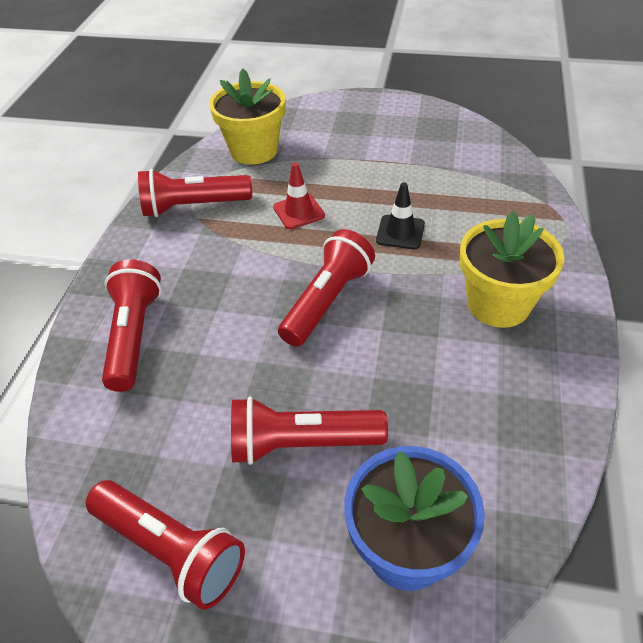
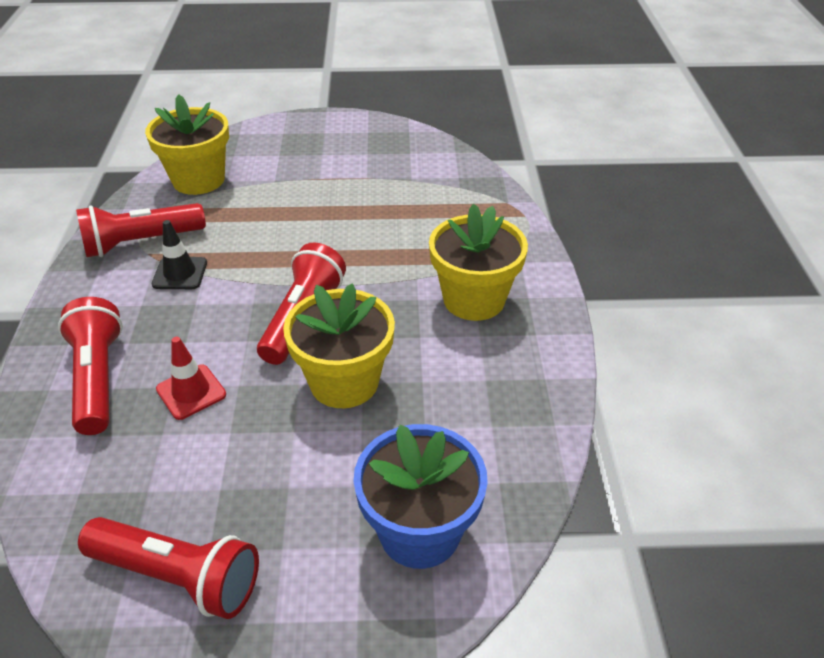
camera: 15 degrees left, 5 degrees down
(299, 212) = (258, 236): red traffic cone -> red traffic cone (191, 392)
(301, 444) = (299, 455): red flashlight -> none
(356, 374) = (344, 382): none -> yellow flower pot
(400, 232) = (367, 244): black traffic cone -> black traffic cone (180, 273)

